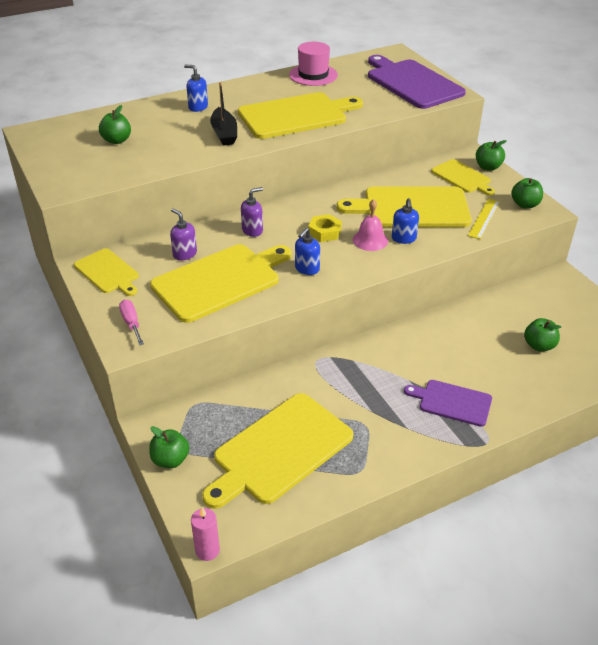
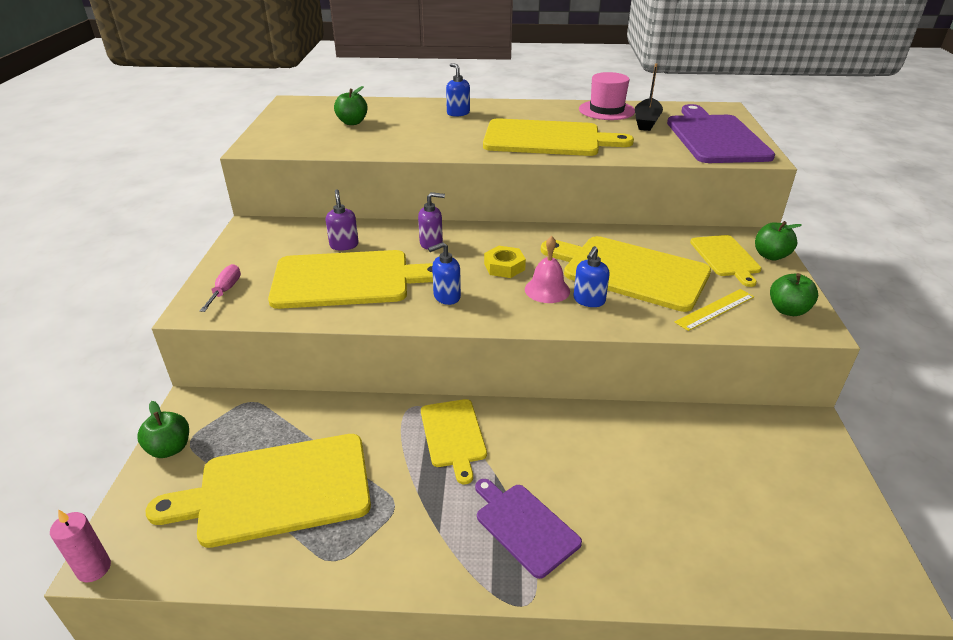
camera: 30 degrees right, 5 degrees down
(108, 272) = (260, 240): yellow cutting board -> yellow cutting board (453, 435)
(224, 133) = (456, 138): black boat -> black boat (646, 121)
(539, 345) = (707, 503): green apple -> none

